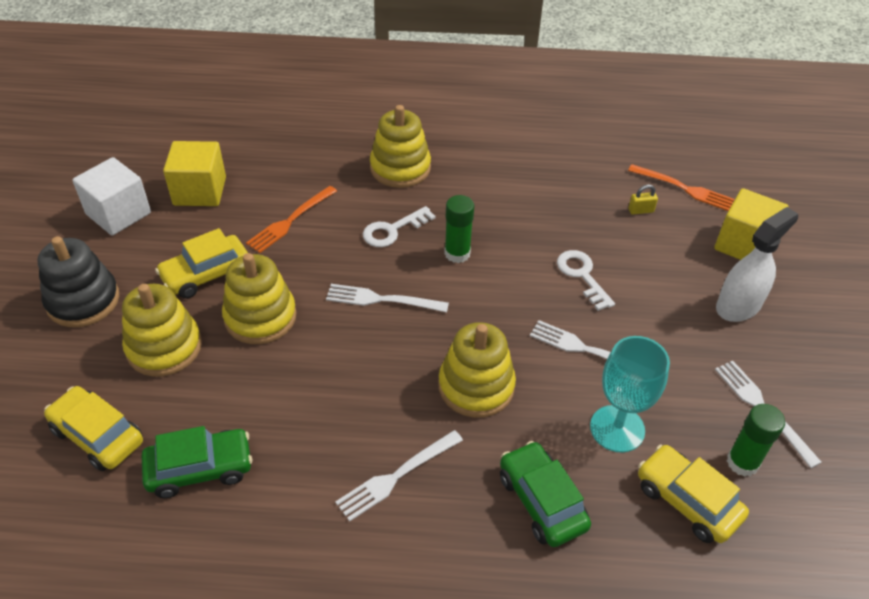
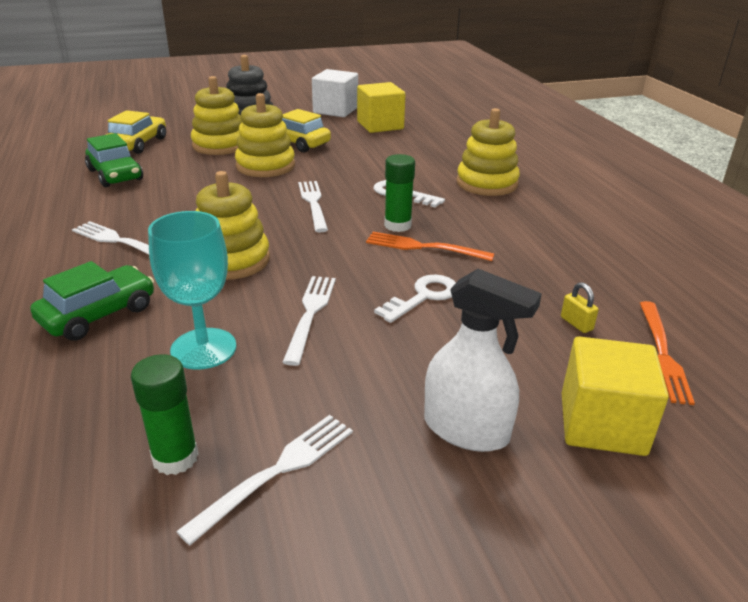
camera: 70 degrees right, 15 degrees down
(290, 221) = (376, 156): orange fork -> orange fork (423, 247)
(687, 501) = (107, 413): yellow car -> none

